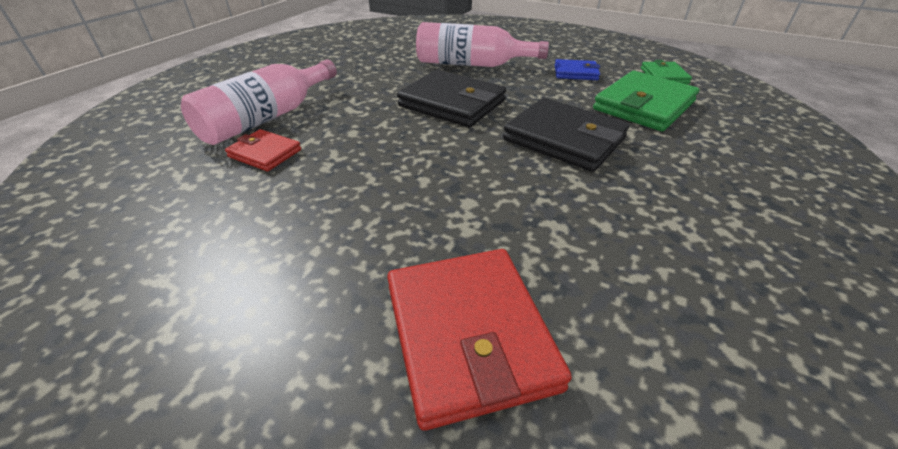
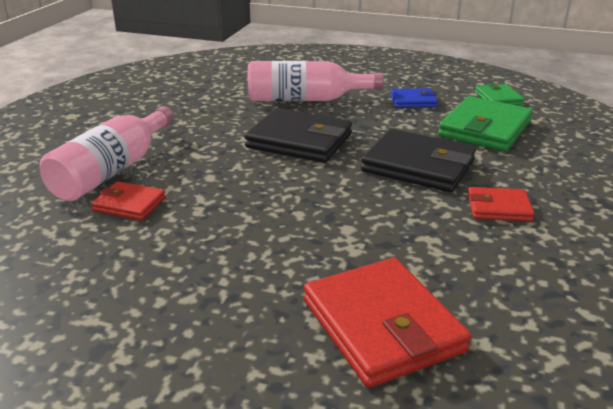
camera: 10 degrees left, 10 degrees down
(642, 195) = (498, 208): none -> red wallet

